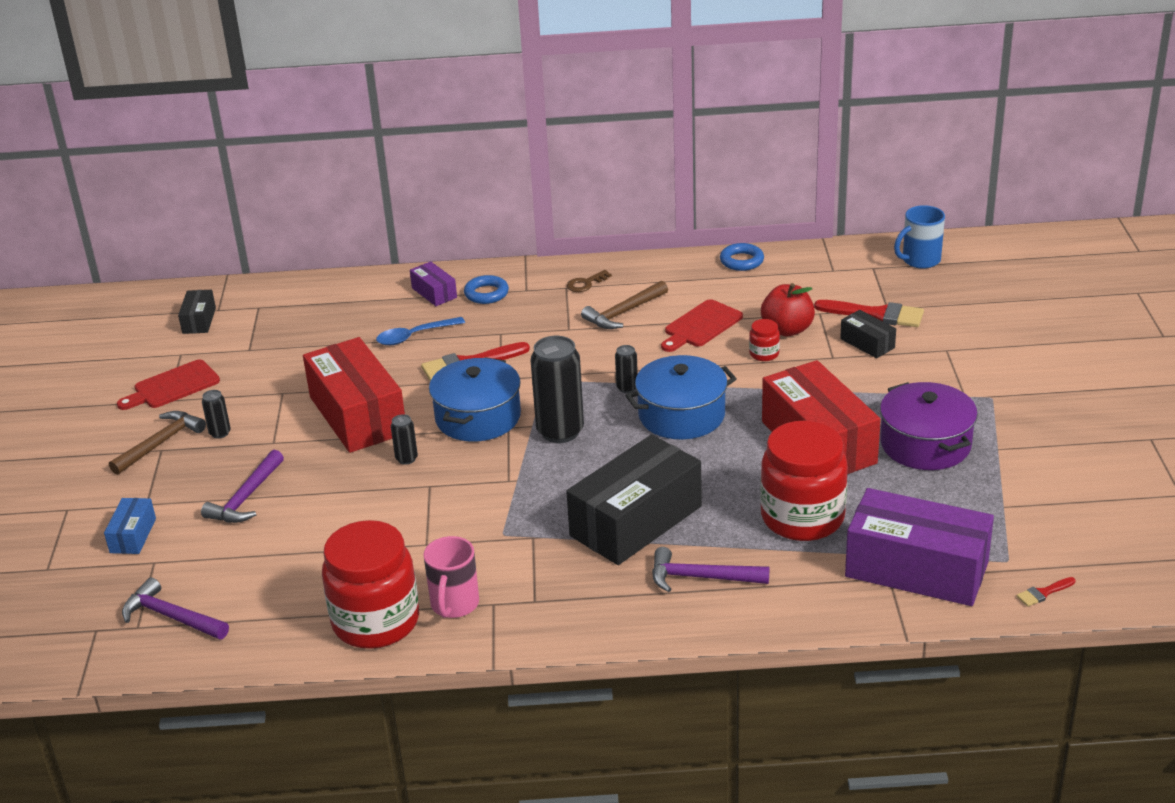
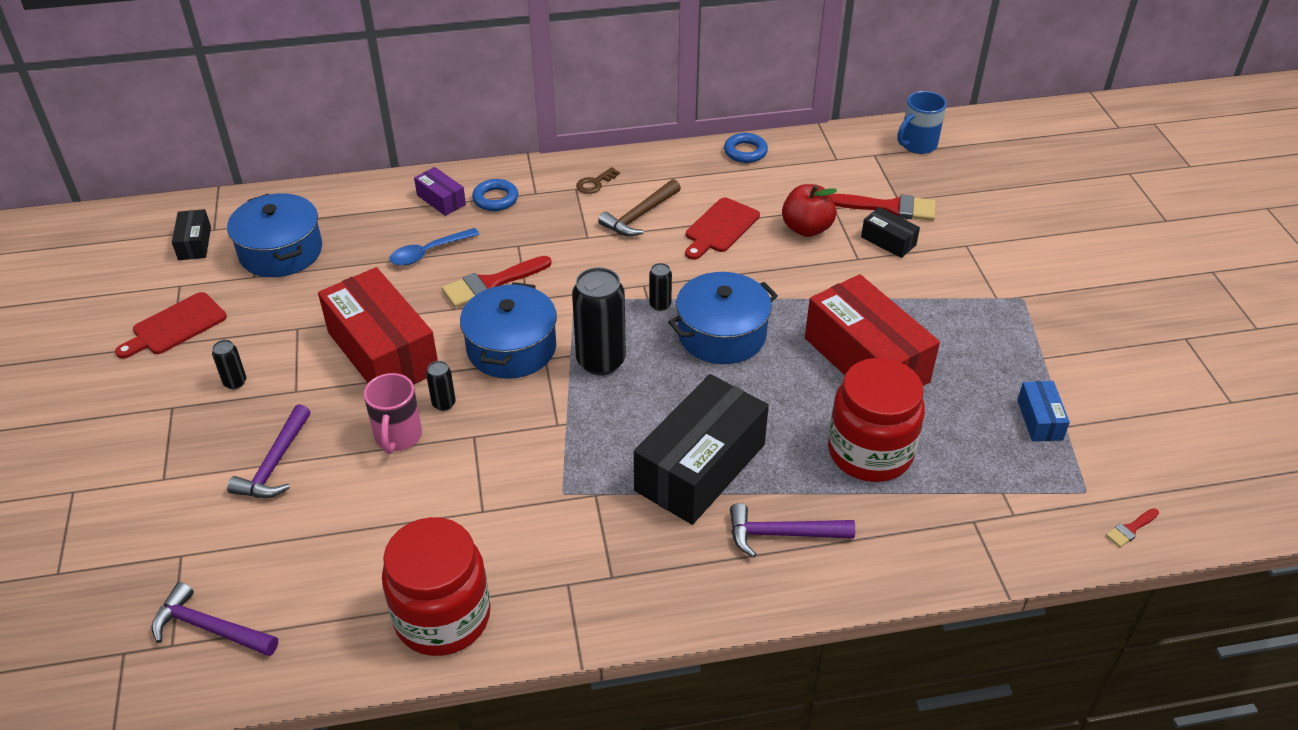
camera: 10 degrees left, 10 degrees up
(133, 535) = (153, 521): blue box -> blue box (1039, 420)
(160, 443) = (170, 399): brown hammer -> none
(277, 330) = (281, 251): none -> blue pot
(454, 605) = (525, 588): pink mug -> pink mug (398, 437)
(764, 354) = (789, 258): red jar -> none
(916, 569) = (998, 509): purple box -> none
(925, 444) = (972, 356): purple pot -> none

